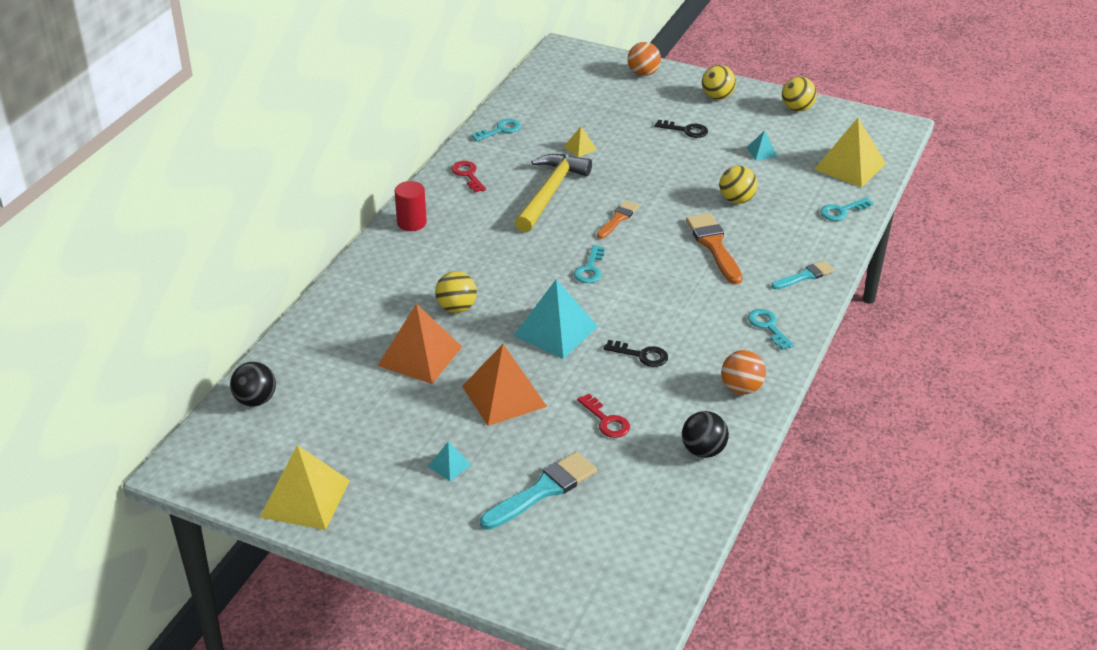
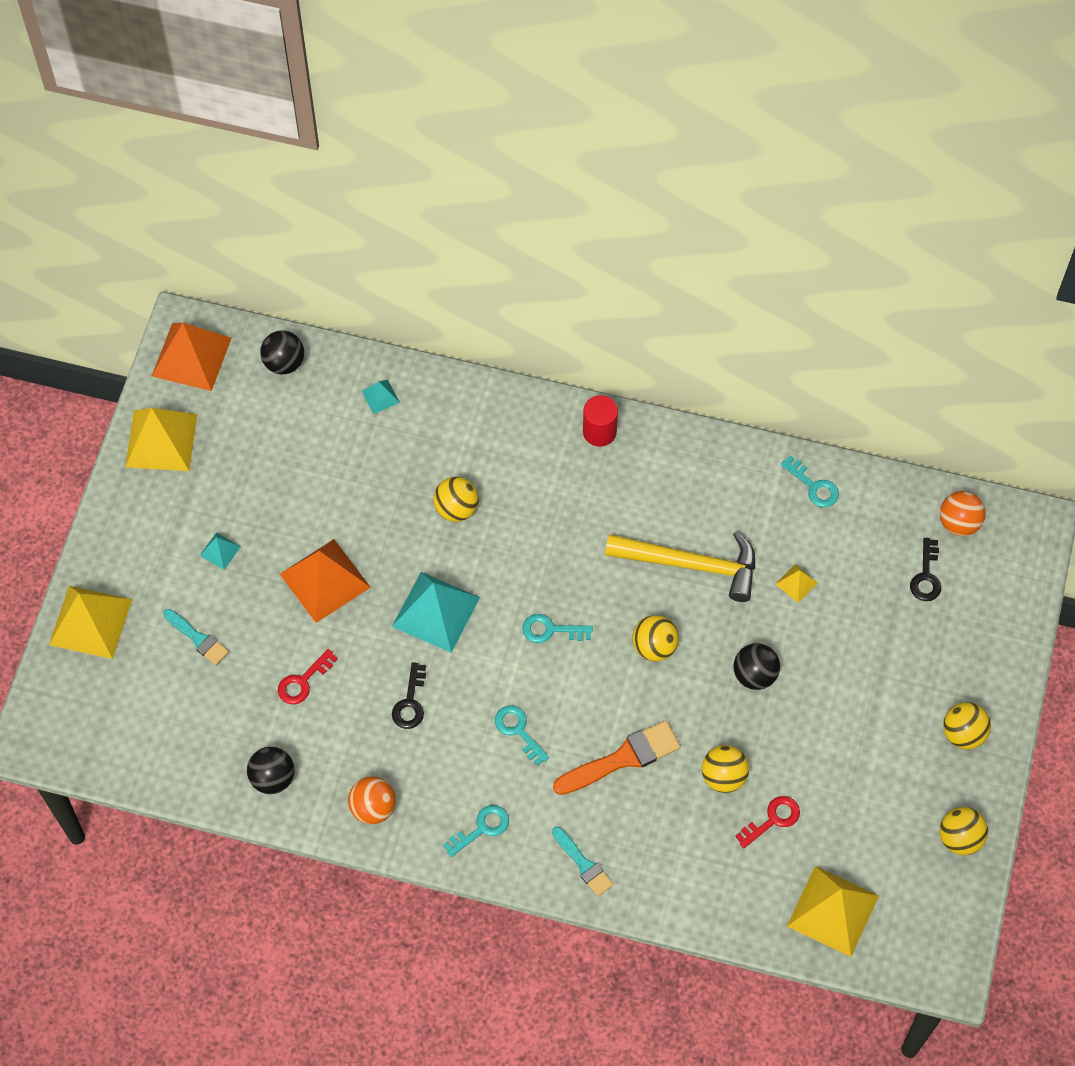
camera: 80 degrees right, 25 degrees up
(420, 356) = (373, 490): orange pyramid -> orange pyramid (191, 356)
(468, 175) = (707, 470): red key -> red key (772, 819)
(502, 573) = (90, 622): none -> yellow pyramid
(543, 490) = (198, 639): turquoise brush -> turquoise brush, size x0.61
(618, 219) = (654, 647): orange brush -> yellow ball
(643, 73) = (999, 634): orange ball -> orange ball (959, 523)
(653, 175) = (754, 675): none -> black ball
(686, 130) = (869, 702): black key -> black key (926, 576)
(762, 152) = (840, 799): turquoise pyramid -> turquoise pyramid (380, 396)
(842, 211) = (727, 903): turquoise key -> turquoise key (518, 731)

